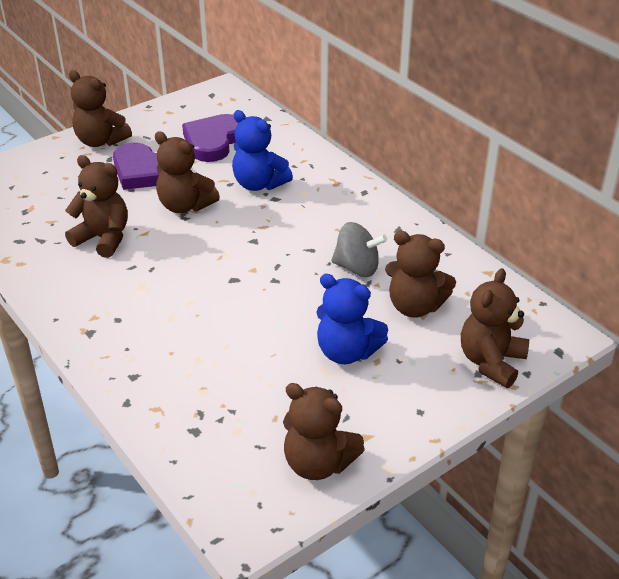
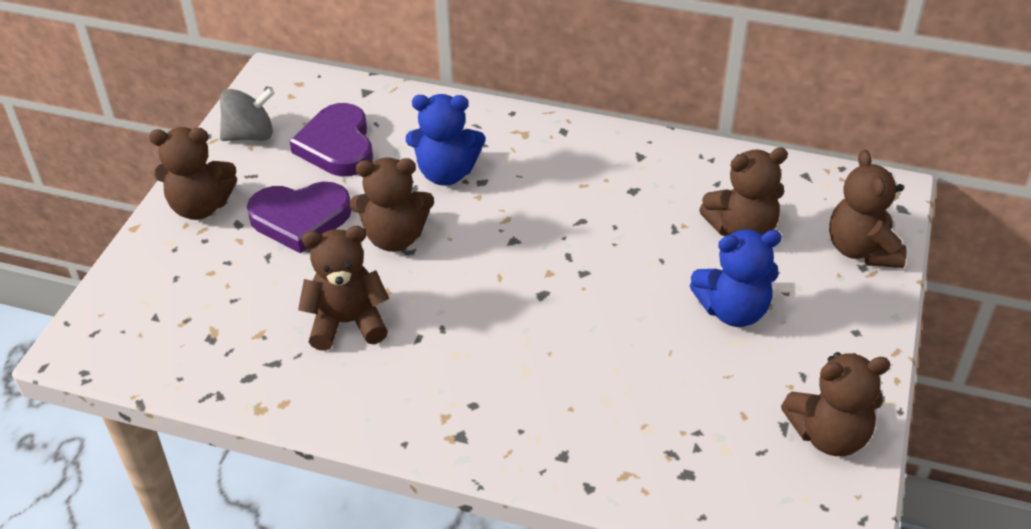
camera: 35 degrees left, 5 degrees up
(357, 268) = (647, 217): grey spinning top -> grey spinning top (250, 135)

